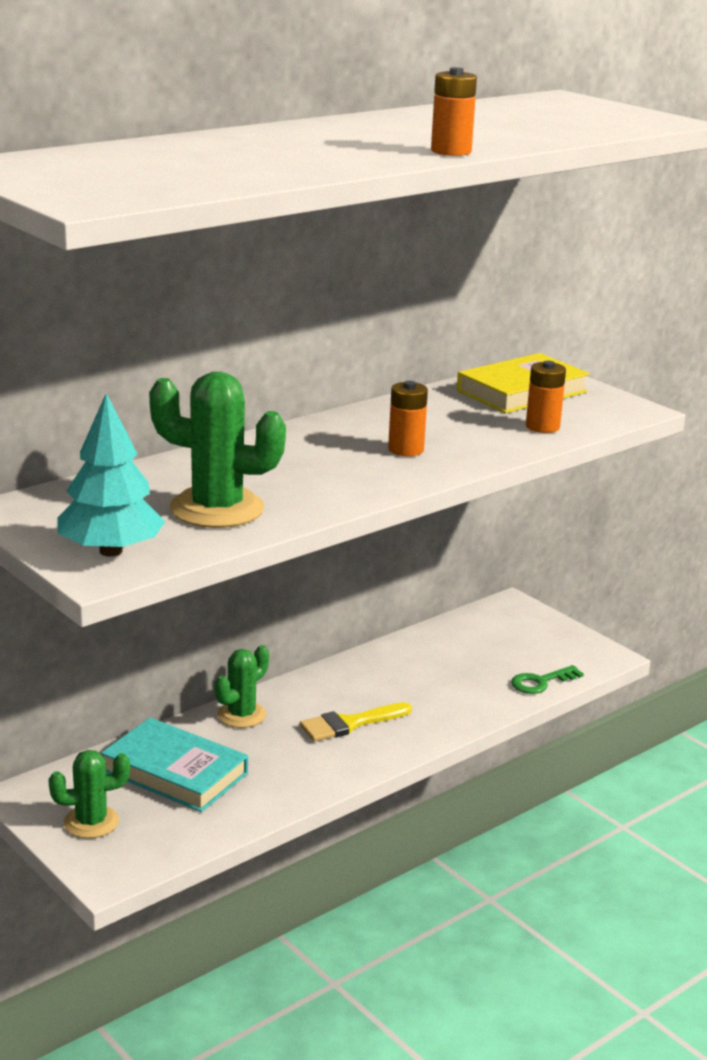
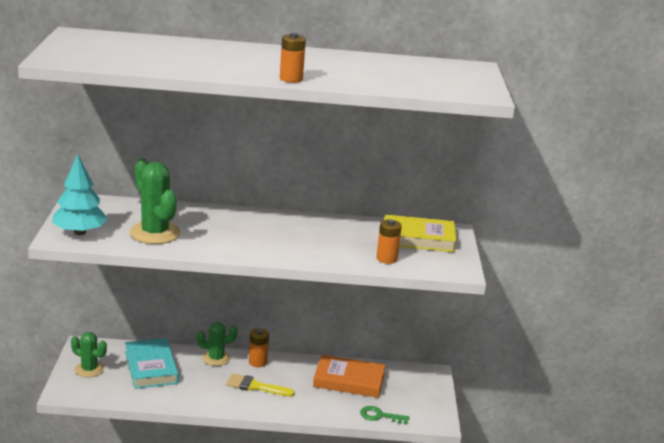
camera: 40 degrees right, 0 degrees up
(406, 449) = (293, 242): orange battery -> orange battery (257, 362)
(441, 659) = (349, 380): none -> orange book

